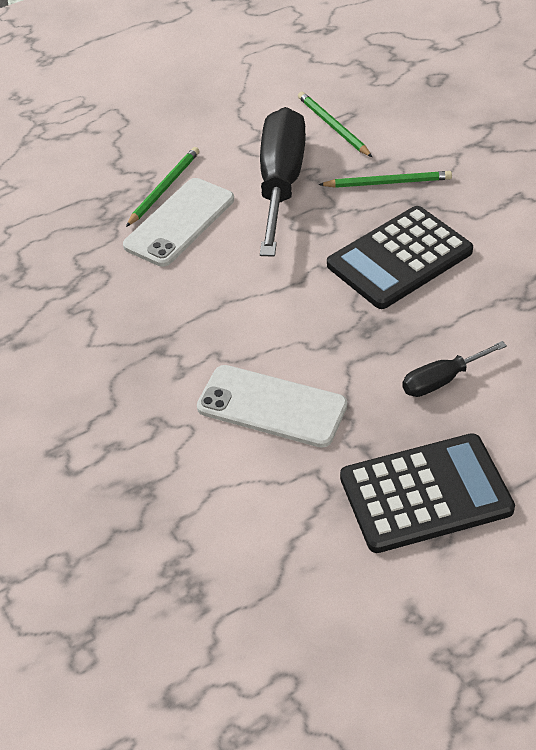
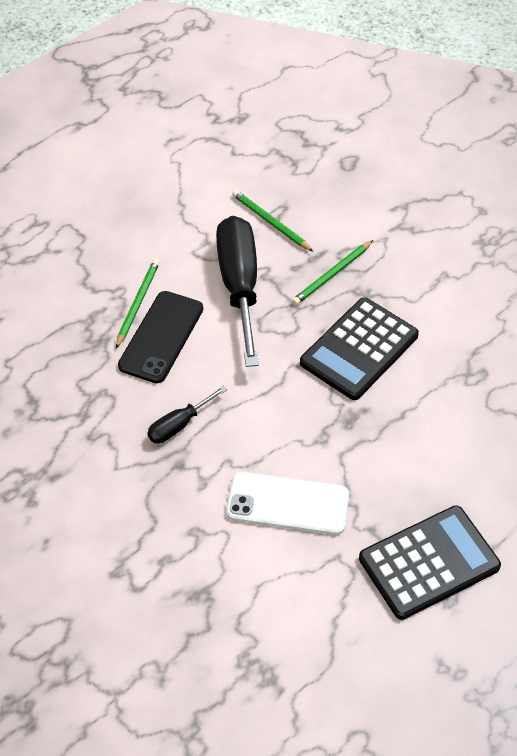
camera: 15 degrees left, 5 degrees up
(179, 222) = (161, 337): white phone -> black phone
(388, 182) = (332, 275): green pencil -> green pencil turned 150 degrees clockwise
(442, 380) = (419, 460): black screwdriver -> black screwdriver (179, 425)

